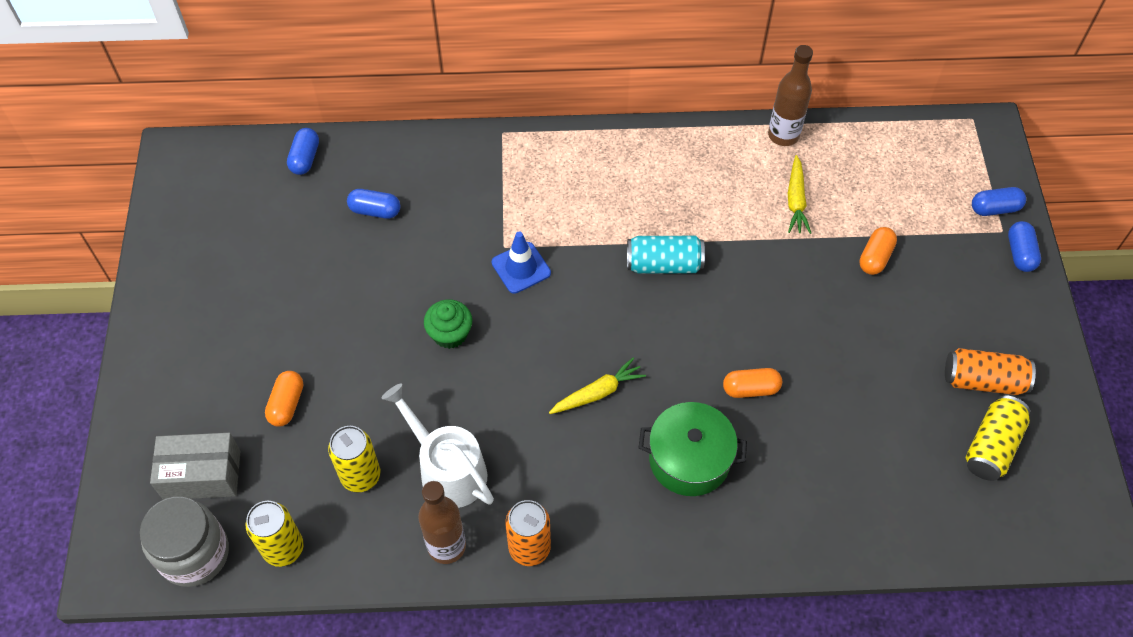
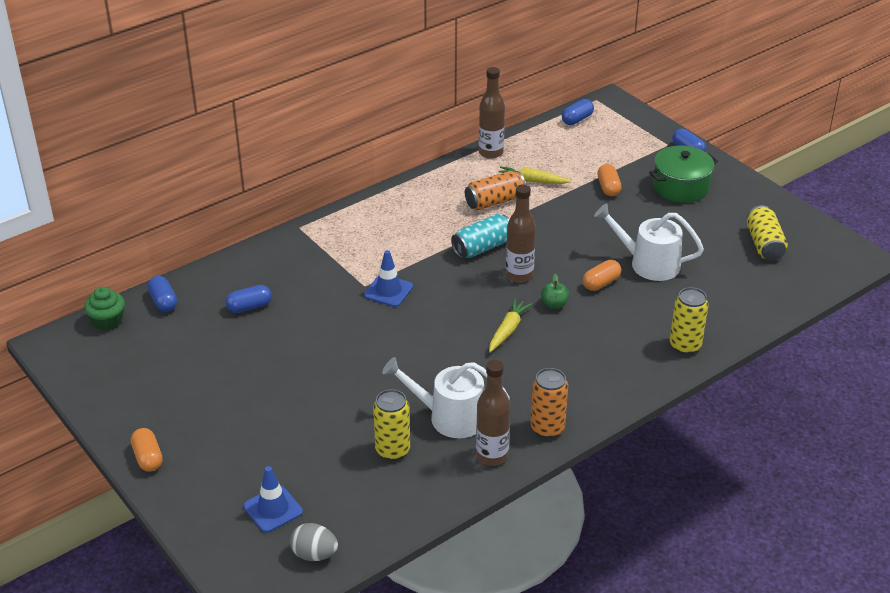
camera: 35 degrees left, 20 degrees down
(194, 553) = (314, 554): grey jar -> grey egg
(202, 475) = (273, 509): grey box -> blue traffic cone
(283, 548) = (378, 516): yellow can -> yellow can (685, 346)
(286, 404) = (296, 439): orange capsule -> orange capsule (148, 458)
(450, 334) = (375, 347): green cupcake -> green cupcake (107, 321)
(671, 325) = (519, 275): none -> brown bottle
(674, 387) = (554, 304): none -> green apple
(689, 459) = (600, 335): green pot -> green pot (680, 187)
(796, 200) = (532, 181): yellow carrot -> yellow carrot turned 135 degrees clockwise
(828, 393) = (648, 263): none -> white watering can
(983, 381) = (728, 217): orange can -> orange can (494, 201)
(994, 208) = (652, 136): blue capsule -> blue capsule (577, 119)

